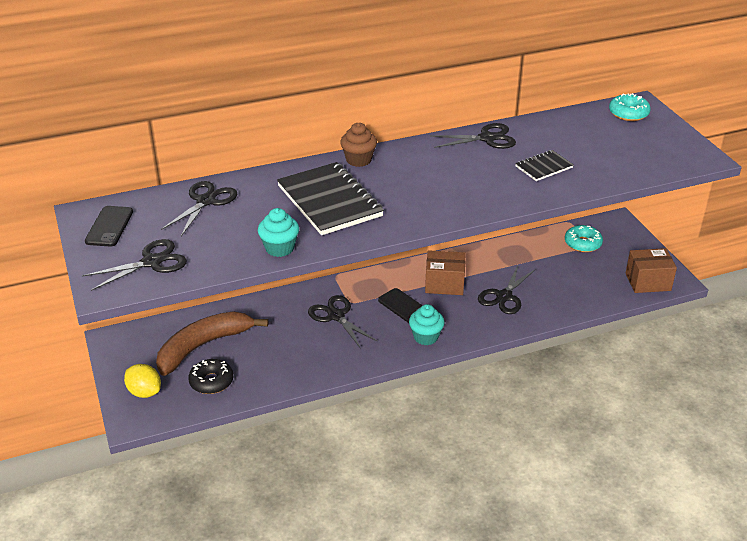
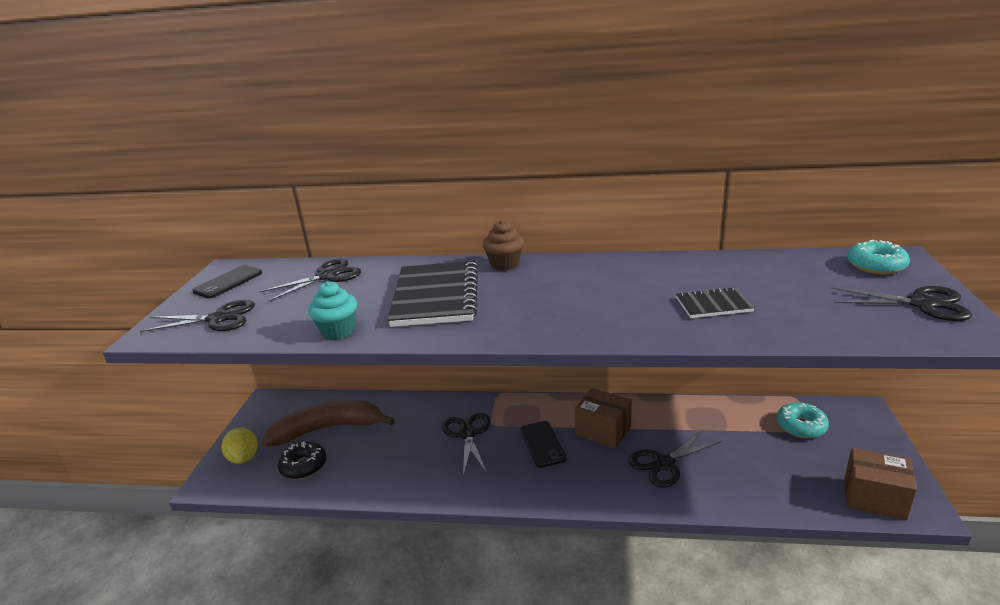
camera: 30 degrees right, 10 degrees down
(426, 337) = (542, 485): turquoise cupcake -> none
(487, 138) = (665, 265): black scissors -> black scissors (922, 304)

